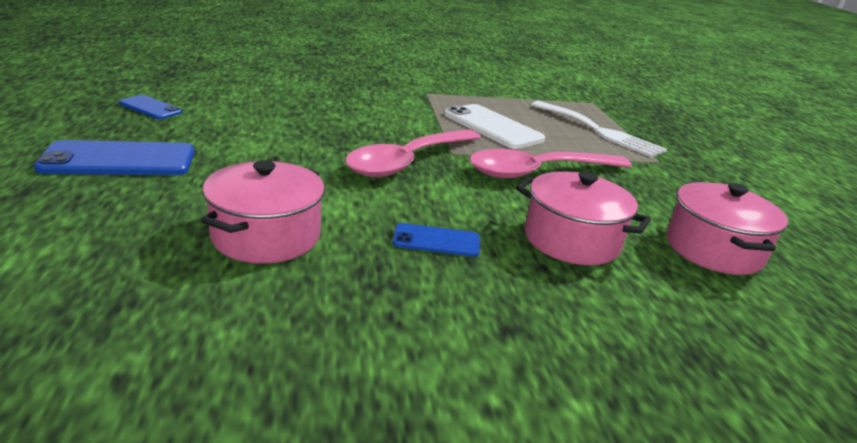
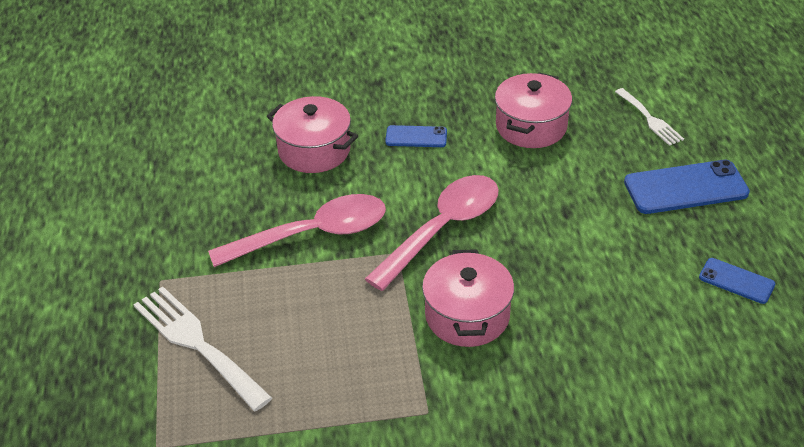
camera: 175 degrees left, 15 degrees up
(77, 226) = (650, 119): none -> white fork
(492, 127) = (343, 322): white phone -> none
(713, 249) = (202, 155): pink pot -> pink pot (467, 316)

